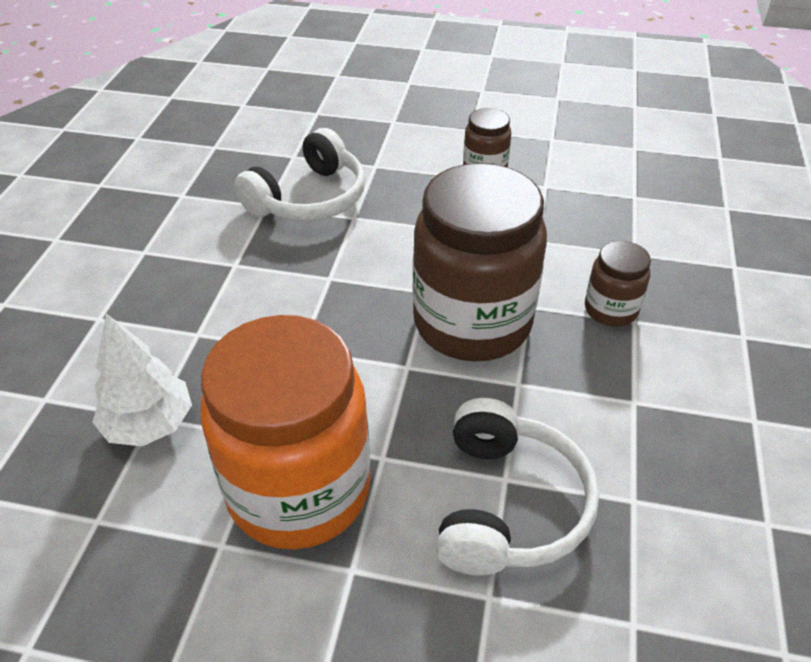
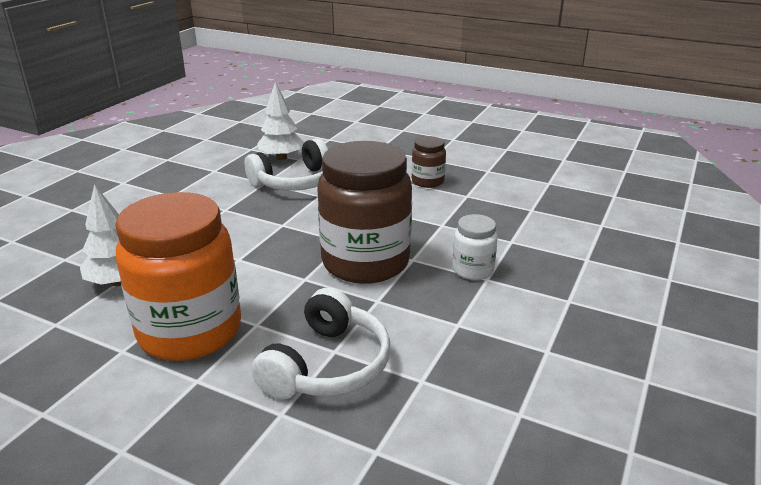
camera: 15 degrees right, 15 degrees down
(267, 157) = (281, 157): none -> white tree
(610, 310) = (472, 270): brown jar -> white jar

